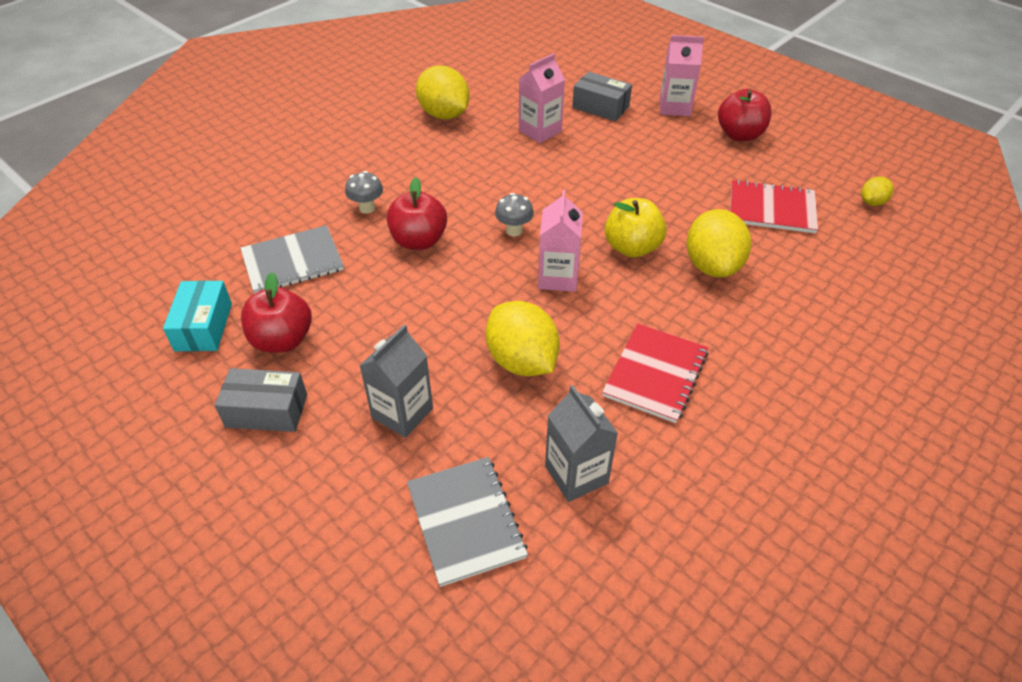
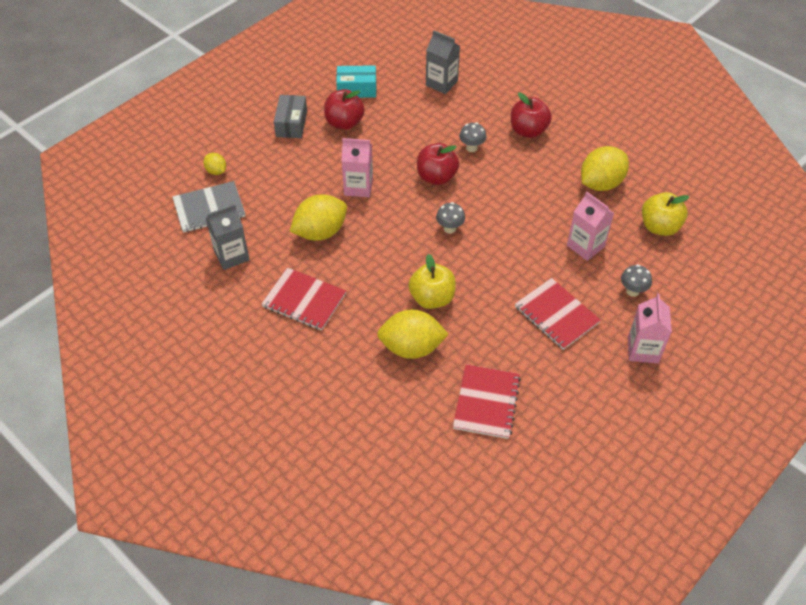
camera: 90 degrees right, 5 degrees up
(292, 261) = (414, 118): grey notebook -> none
(402, 413) = (284, 179): grey carton -> grey carton (441, 83)
(511, 84) = (659, 227): none -> yellow apple
(558, 277) = (398, 252): pink carton -> pink carton (358, 187)
(600, 107) = (632, 291): grey box -> grey mushroom
(640, 156) = (556, 315): none -> red notebook
(739, 135) = (601, 397): red apple -> red apple (528, 131)
(872, 202) = (501, 488): yellow lemon -> yellow lemon (216, 171)

